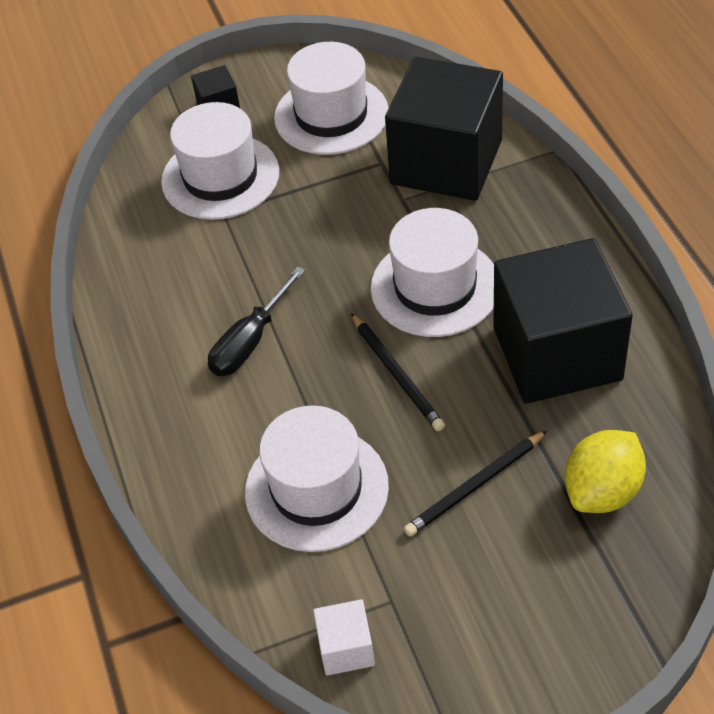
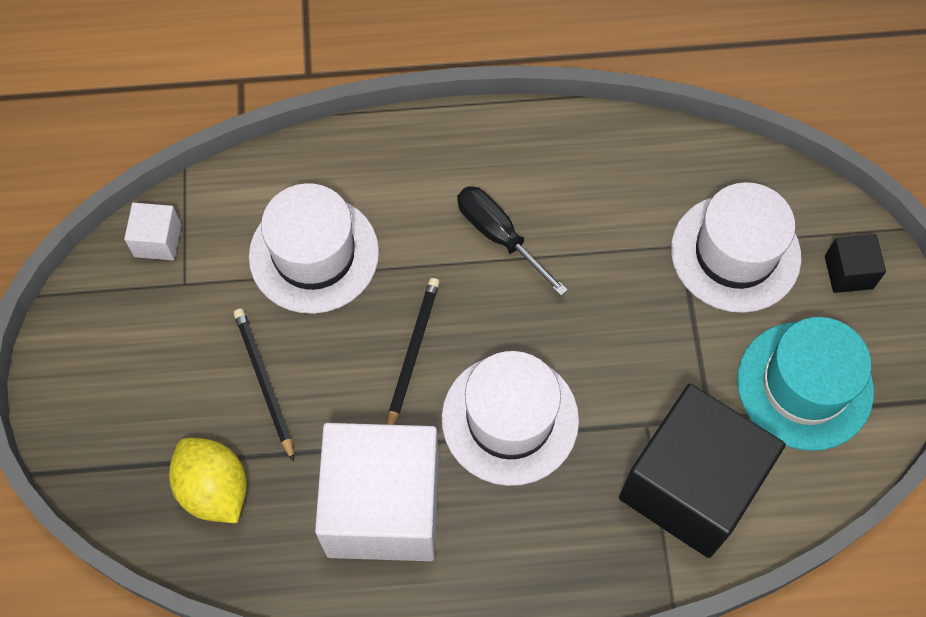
camera: 100 degrees right, 15 degrees up
(331, 115) = (804, 385): white hat -> turquoise hat
(397, 374) = (412, 352): black pencil -> black pencil turned 120 degrees clockwise
(557, 353) = (383, 507): black cube -> white cube

